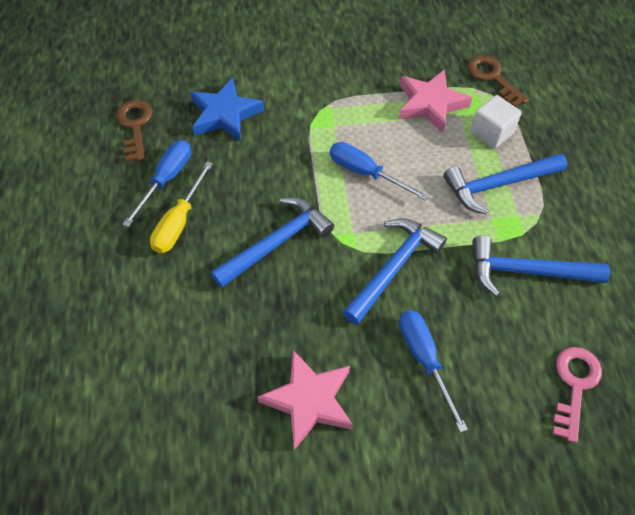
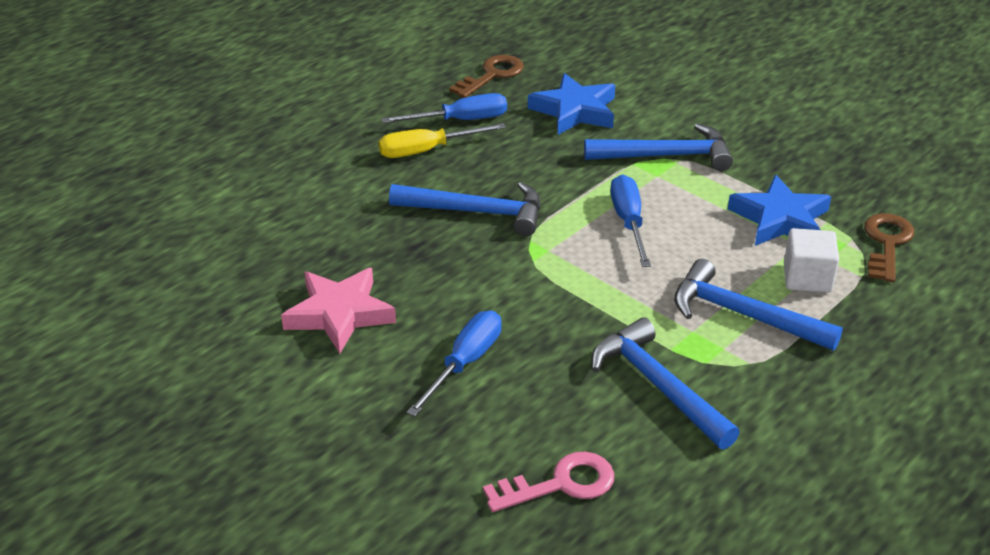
camera: 50 degrees right, 20 degrees down
(393, 267) = (542, 294): blue hammer -> blue hammer (666, 156)
(430, 104) = (780, 219): pink star -> blue star

